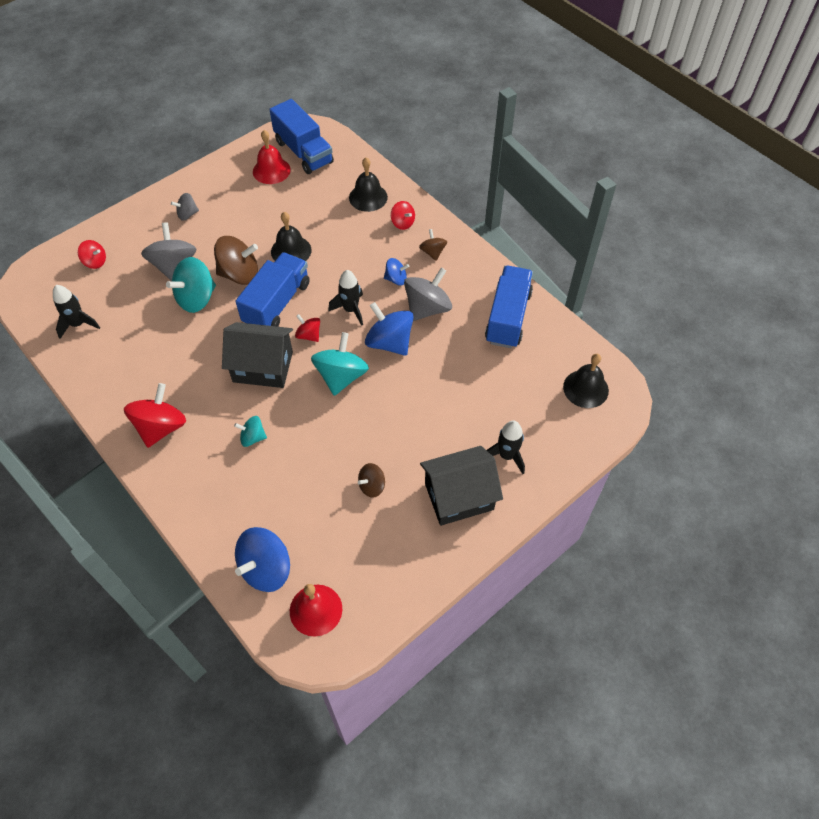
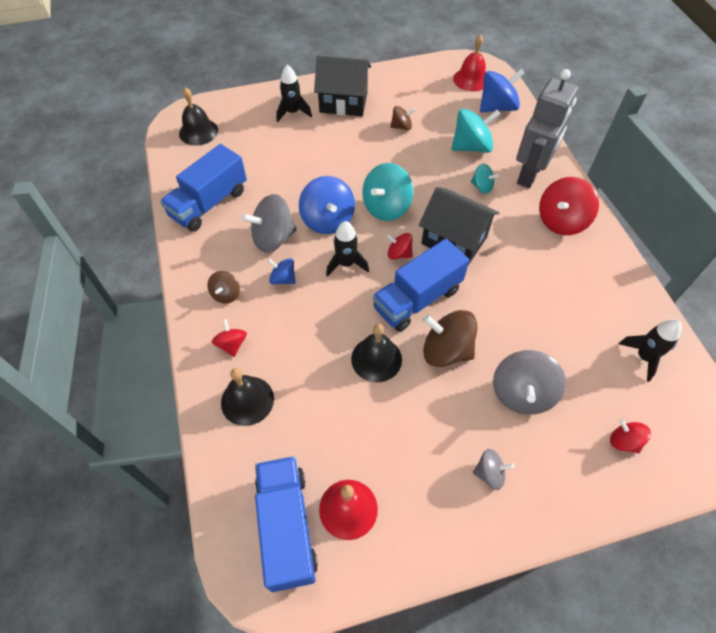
camera: 155 degrees left, 0 degrees up
(196, 298) = (503, 338): turquoise spinning top -> turquoise spinning top (471, 147)
(203, 475) = (530, 174): none -> grey robot
(309, 335) = (399, 254): red spinning top -> red spinning top turned 135 degrees clockwise

